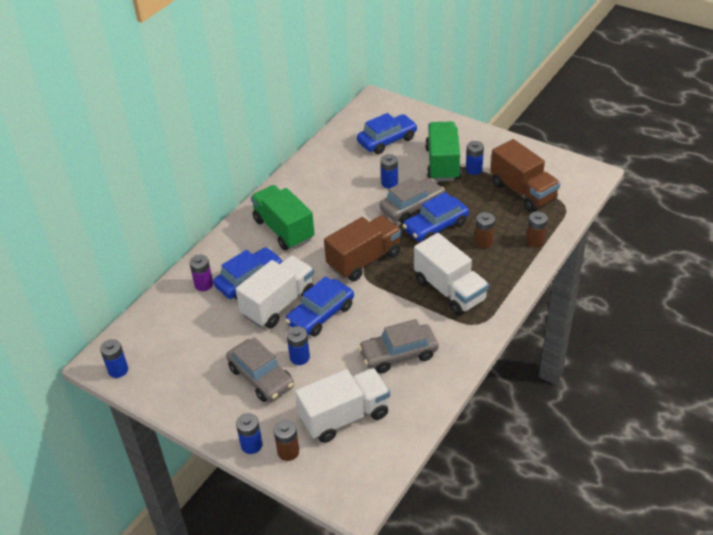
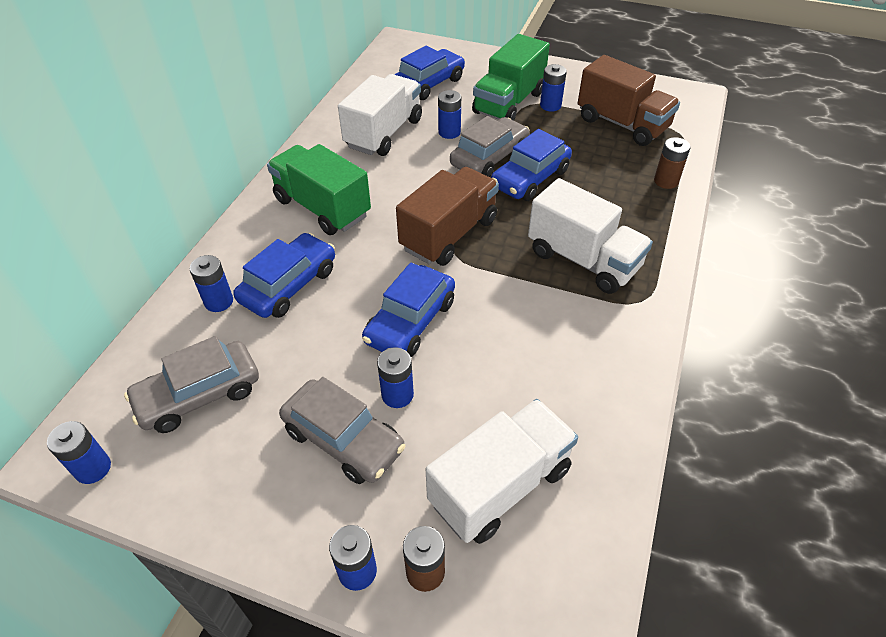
camera: 15 degrees left, 5 degrees up
(204, 284) = (219, 301): purple battery -> blue battery
(278, 304) = (342, 314): white truck -> white truck (384, 133)
(398, 354) = (547, 365): grey car -> grey car (199, 395)
(442, 164) = (509, 103): green truck -> green truck turned 135 degrees counterclockwise
(483, 242) = (600, 190): brown battery -> none

